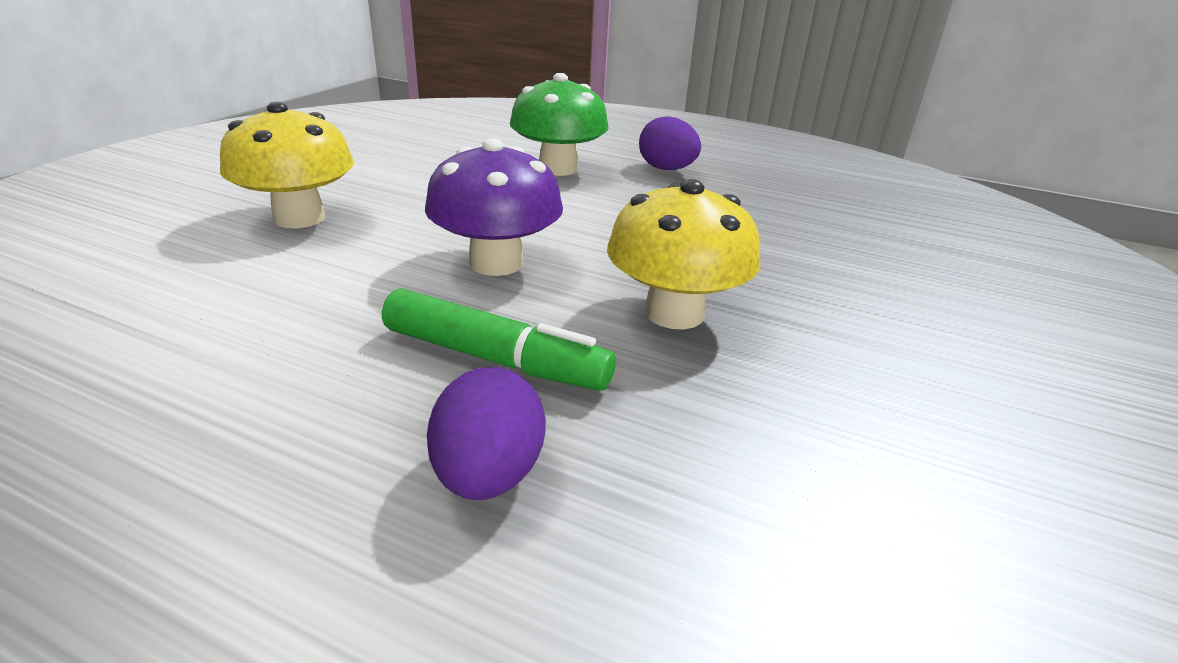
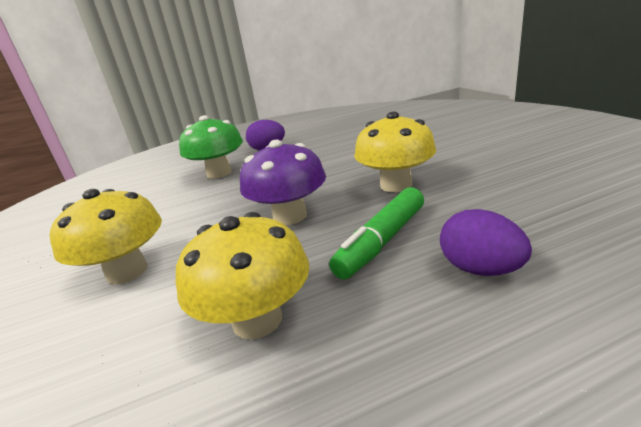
camera: 40 degrees left, 5 degrees down
(261, 333) = (257, 320): none -> yellow mushroom
(495, 359) = (382, 241): green marker -> green marker turned 150 degrees clockwise

